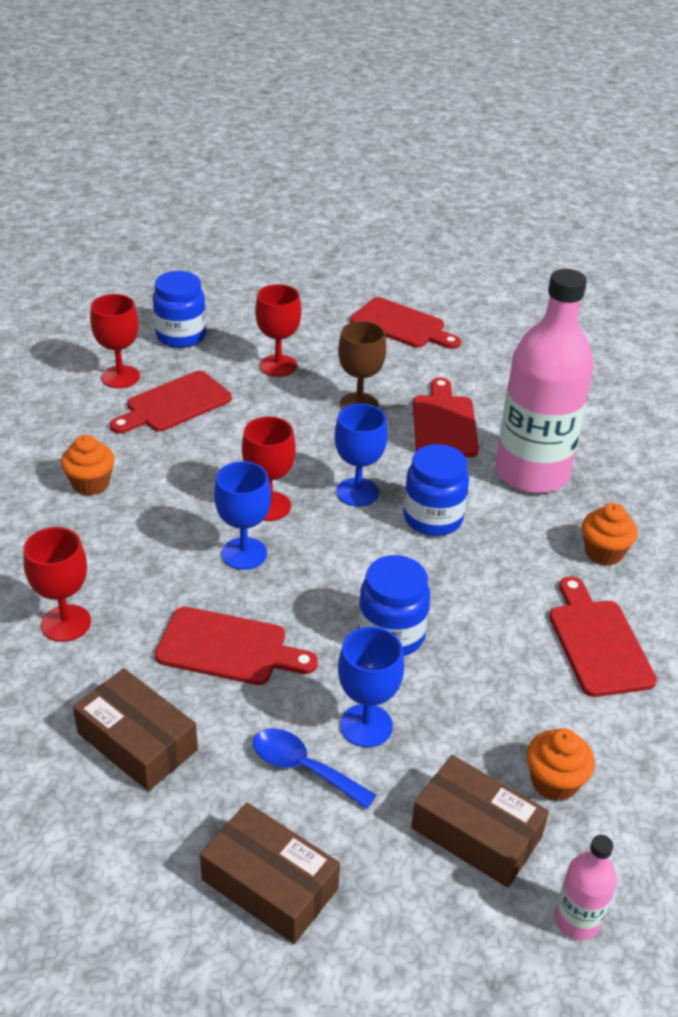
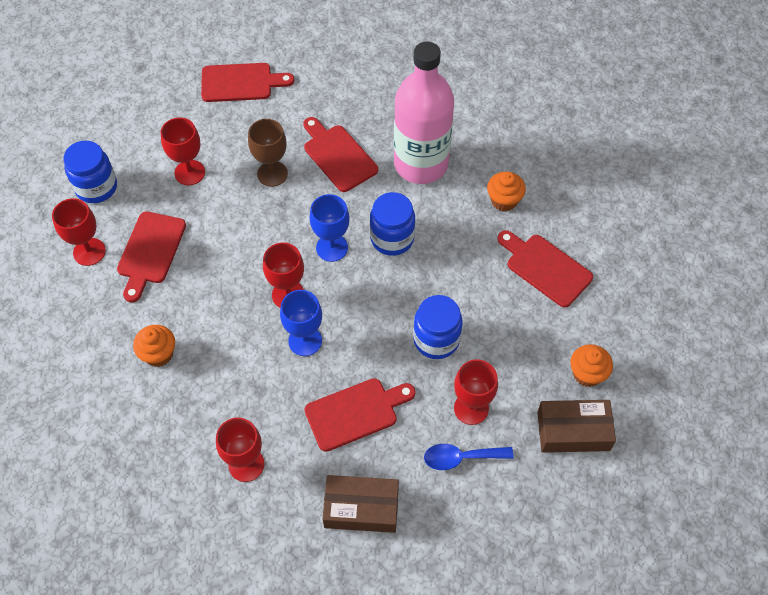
camera: 35 degrees left, 20 degrees up
(269, 884) = (501, 535): brown box -> none
(366, 725) = (471, 408): blue goblet -> red goblet
(577, 920) = (652, 444): pink bottle -> none

